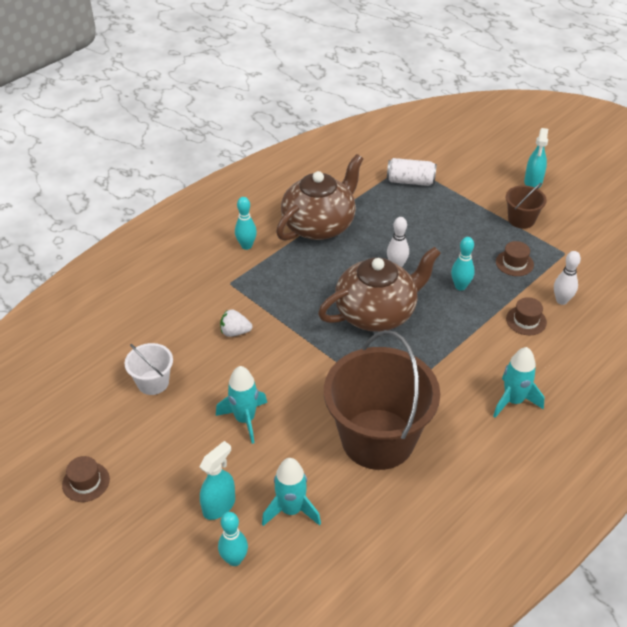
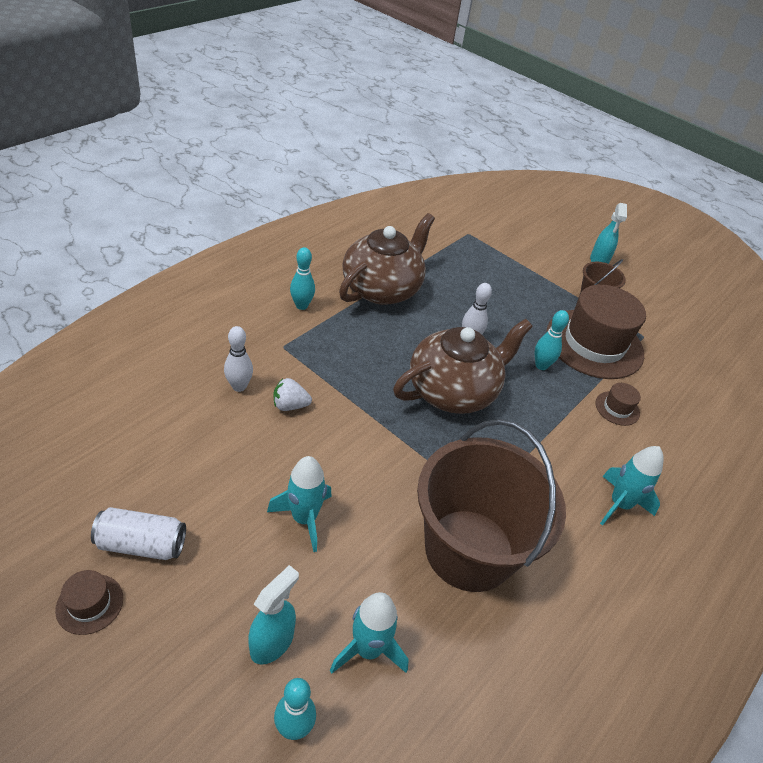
camera: 10 degrees left, 0 degrees up
(153, 382) = (187, 465): white bucket -> none
(410, 181) = (475, 250): white can -> white can (142, 544)
(514, 263) = (594, 343): brown hat -> brown hat, size x2.41
(561, 300) = (650, 387): white bowling pin -> white bowling pin (239, 386)

